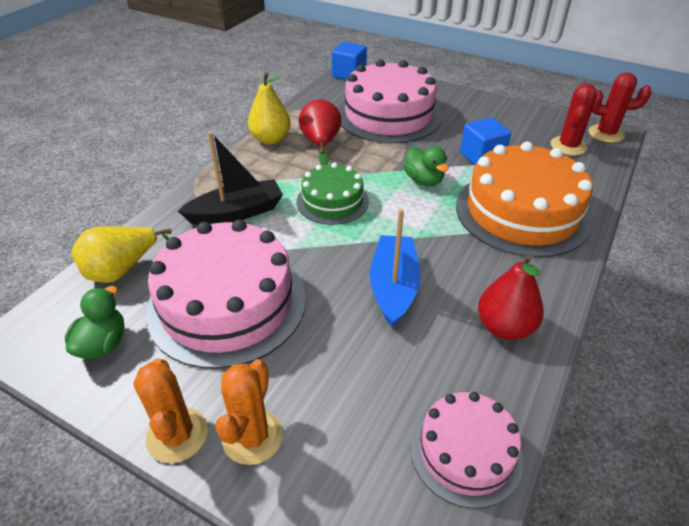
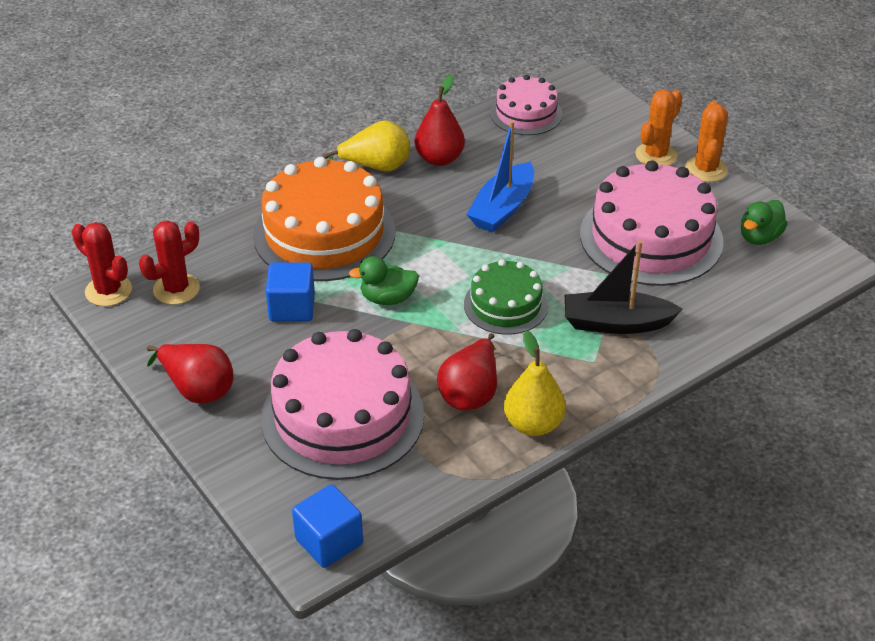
camera: 155 degrees left, 0 degrees up
(122, 270) = (744, 295): yellow pear -> yellow pear (375, 167)
(423, 180) = (387, 298): green duck -> green duck turned 90 degrees counterclockwise
(482, 106) = (197, 389): none -> red pear

